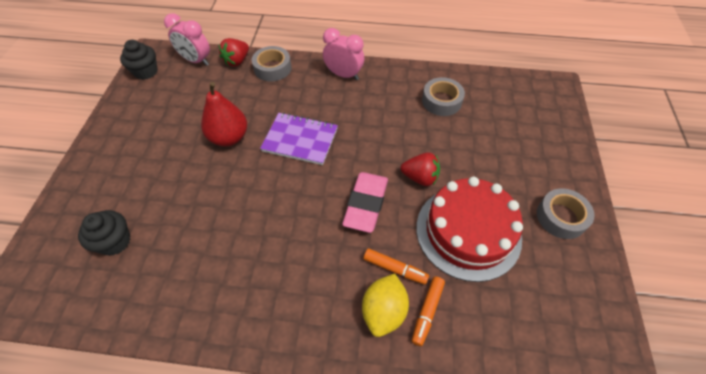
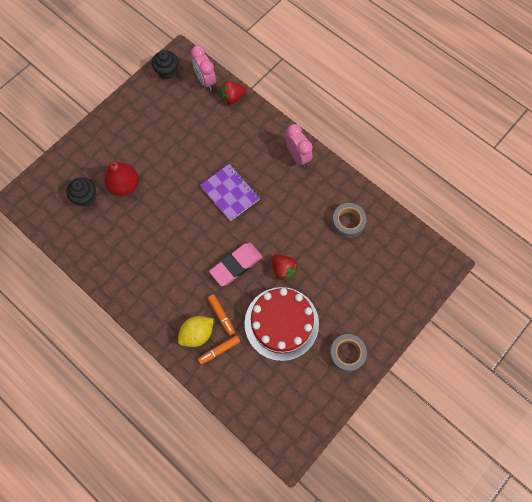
camera: 35 degrees right, 15 degrees up
(229, 137) = (187, 163): red pear -> red pear (125, 185)
(272, 68) = (252, 120): grey tape -> none

